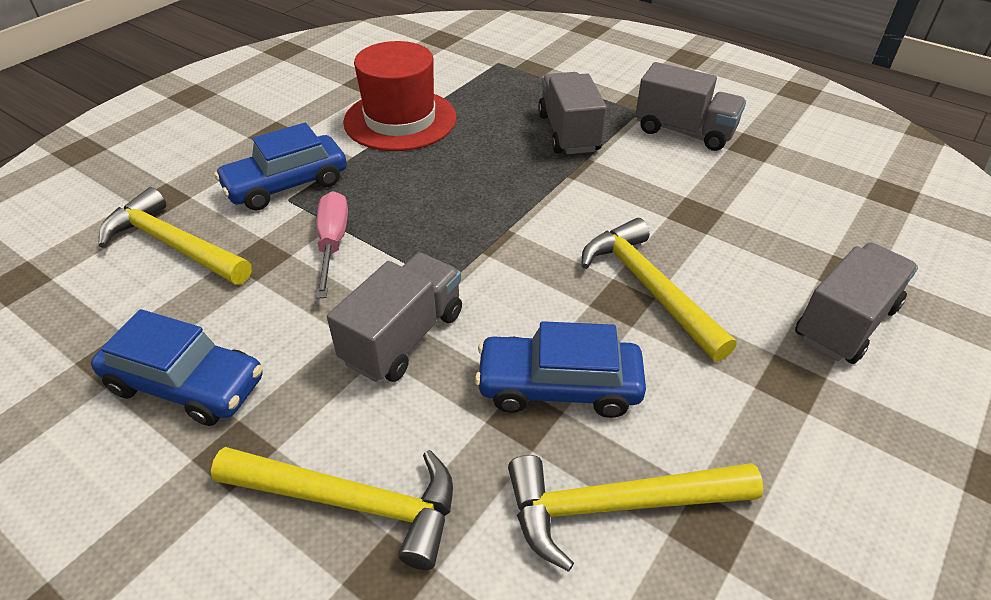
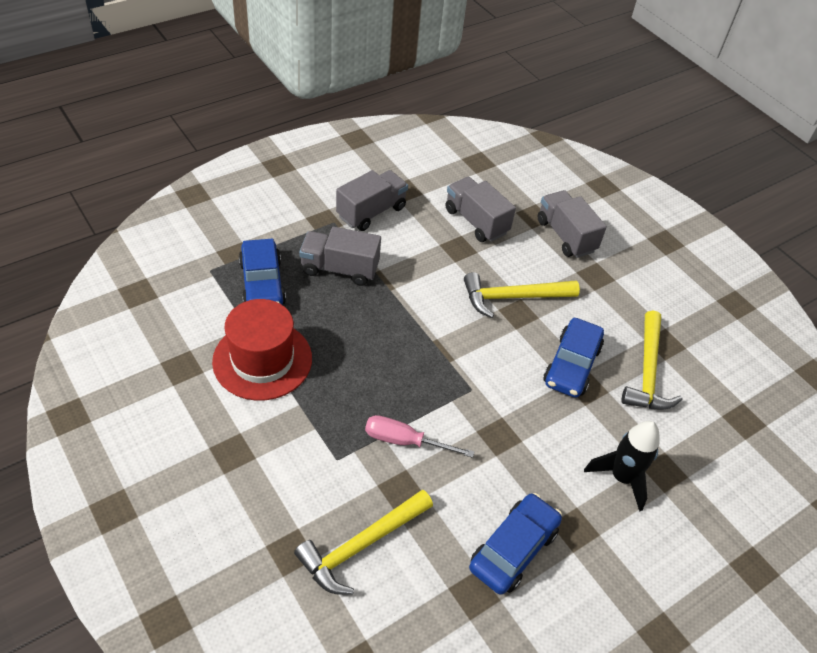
camera: 75 degrees left, 5 degrees up
(286, 185) = (316, 456): blue car -> blue car (262, 283)
(352, 503) = (621, 477): yellow hammer -> black rocket
(403, 337) = (511, 424): grey truck -> grey truck (476, 221)

